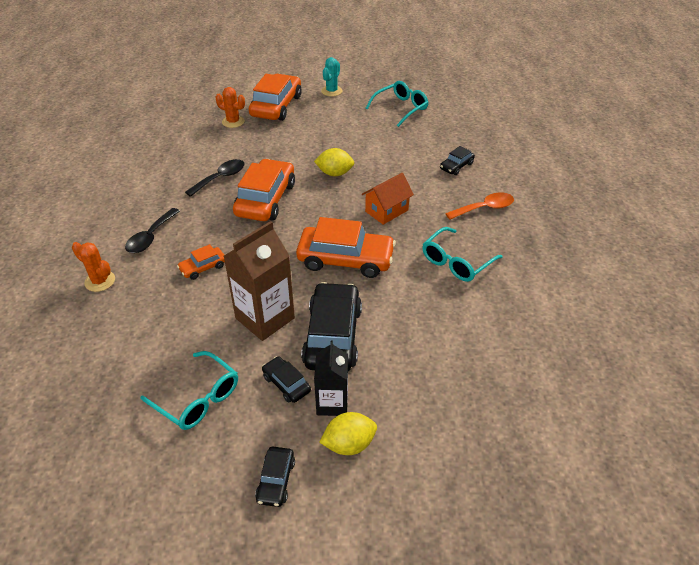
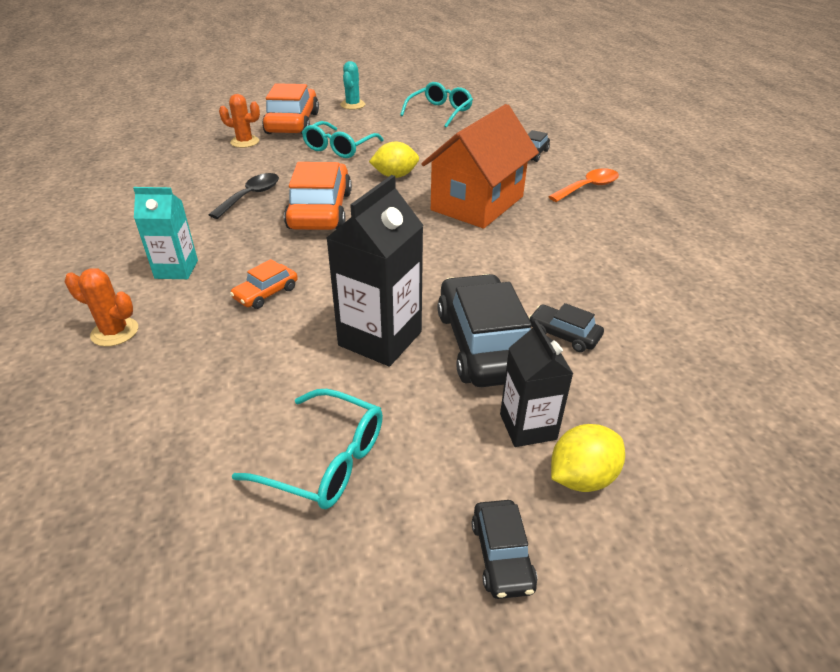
camera: 15 degrees left, 5 degrees down
(151, 237) = (176, 269): black spoon -> turquoise carton
(265, 318) = (380, 338): brown carton -> black carton
(286, 384) = (450, 414): black car -> black car (563, 335)
(345, 259) = (454, 257): orange car -> none
(386, 211) = (477, 203): orange house -> orange house, size x1.82
(456, 262) = (590, 241): turquoise glasses -> turquoise glasses (339, 148)

